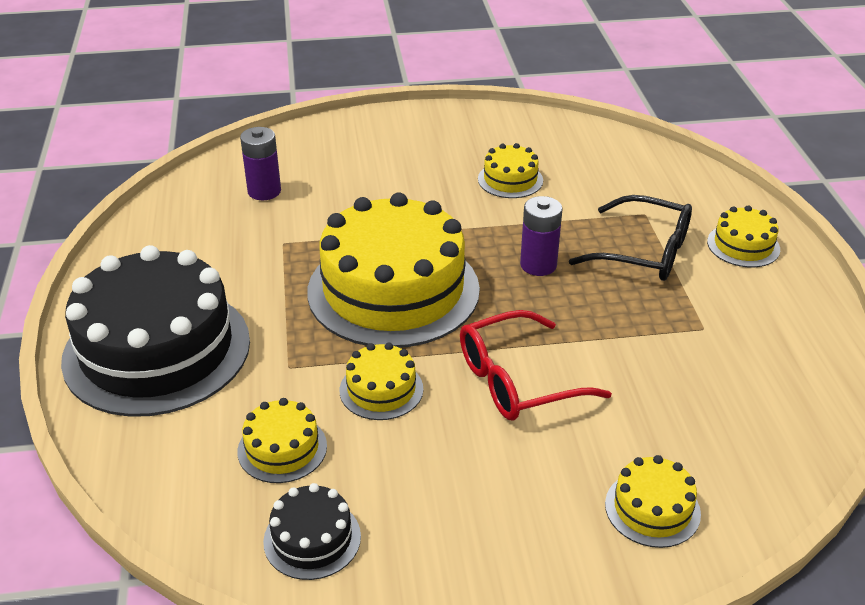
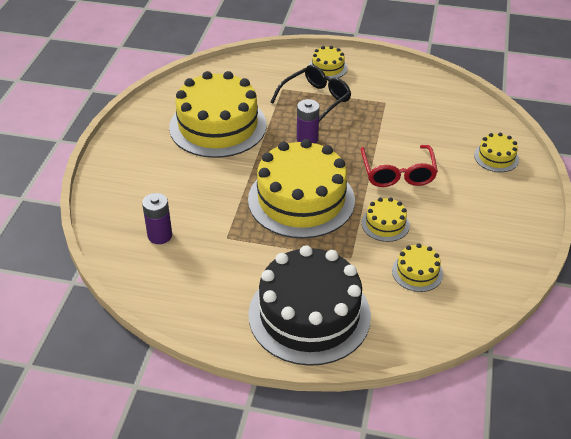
camera: 70 degrees left, 5 degrees up
(312, 539) = (484, 272): black cake -> none
(510, 180) = (218, 126): yellow cake -> yellow cake, size x2.29

